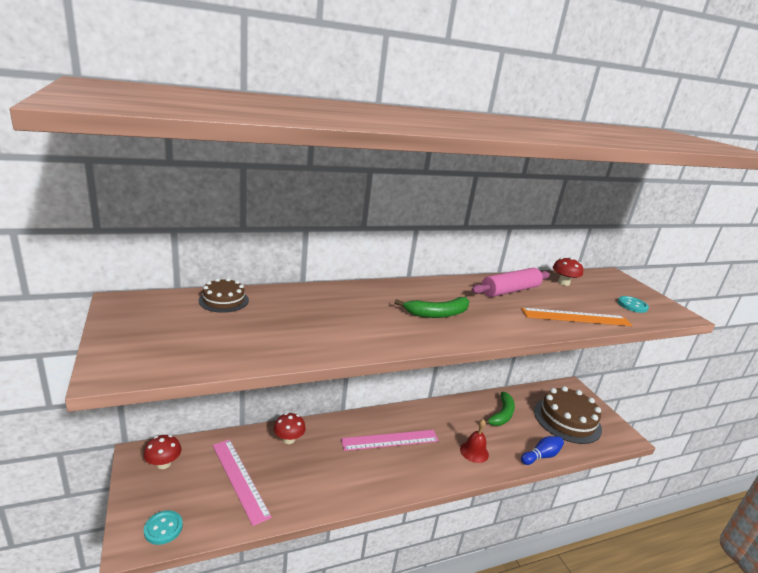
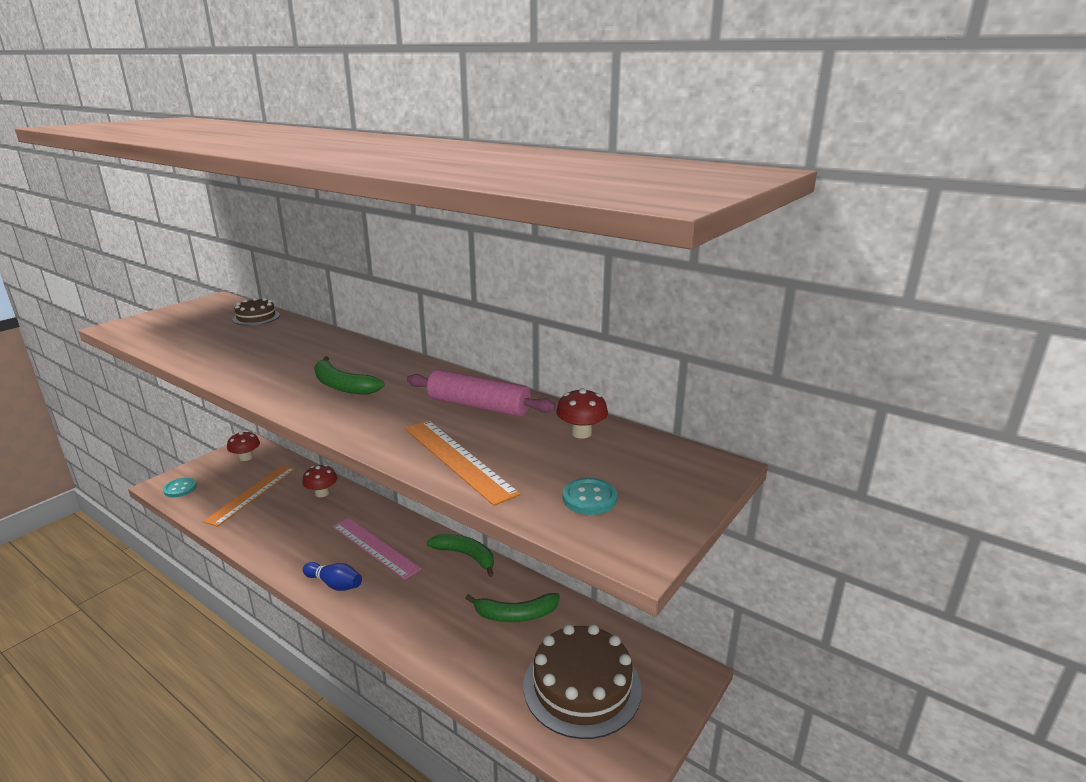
camera: 60 degrees right, 0 degrees up
(240, 479) = (252, 494): pink ruler -> orange ruler
(434, 408) = (466, 556): none -> green banana
(474, 451) = (411, 613): red bell -> none
(541, 456) = (460, 678): blue bowling pin -> blue bowling pin (335, 584)

